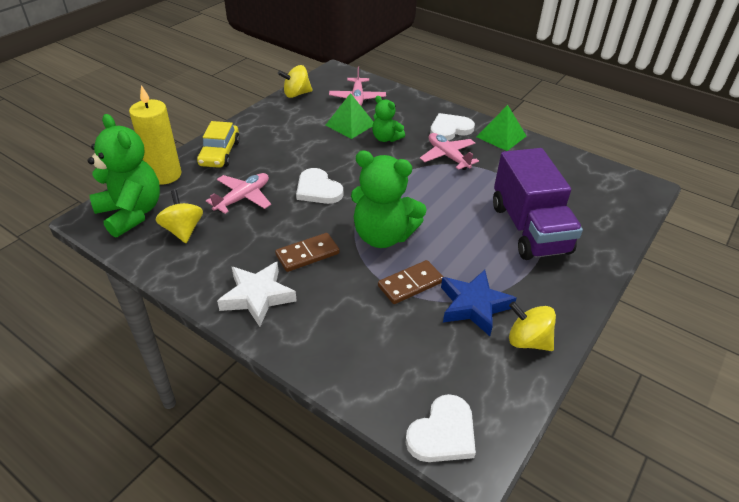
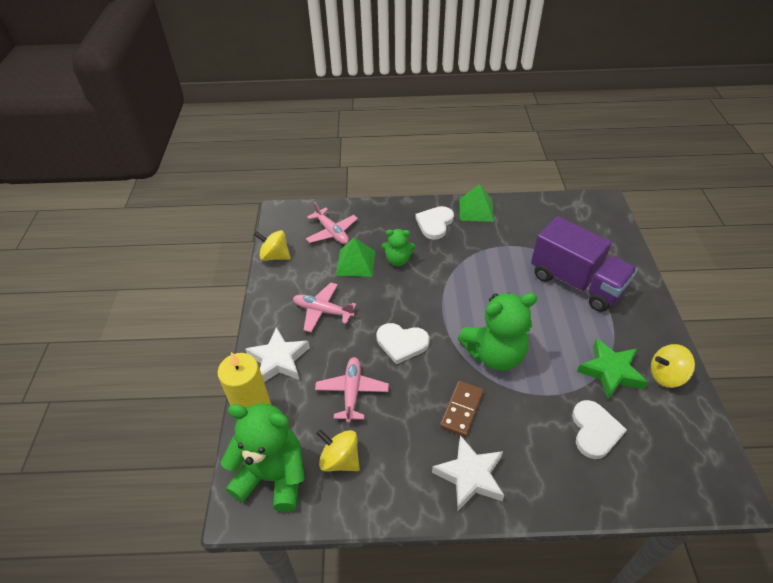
camera: 35 degrees left, 5 degrees up
(219, 153) = (278, 360): yellow car -> white star
(296, 94) = (275, 256): yellow spinning top -> yellow spinning top turned 75 degrees clockwise
(410, 284) = (556, 383): brown domino -> none
(443, 433) = (696, 486): white heart -> white heart (594, 431)
(447, 156) = (460, 251): pink plane -> pink plane (323, 311)
(473, 306) = (610, 371): blue star -> green star

